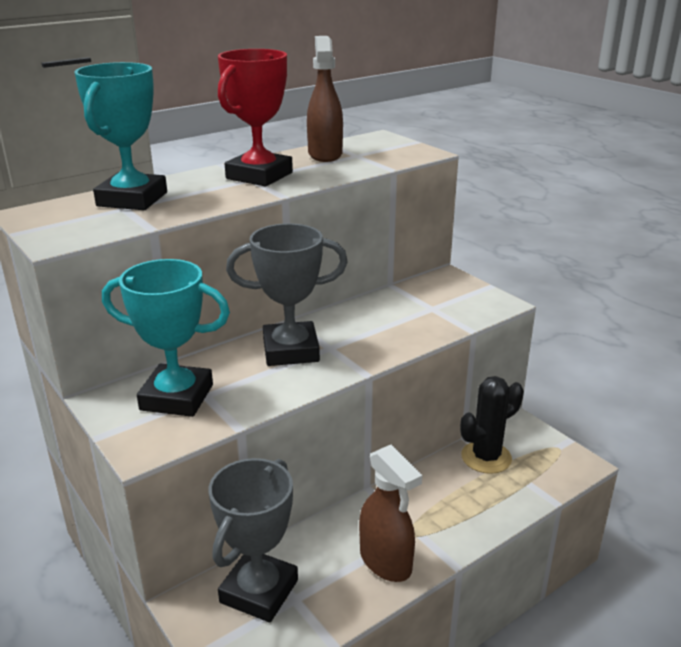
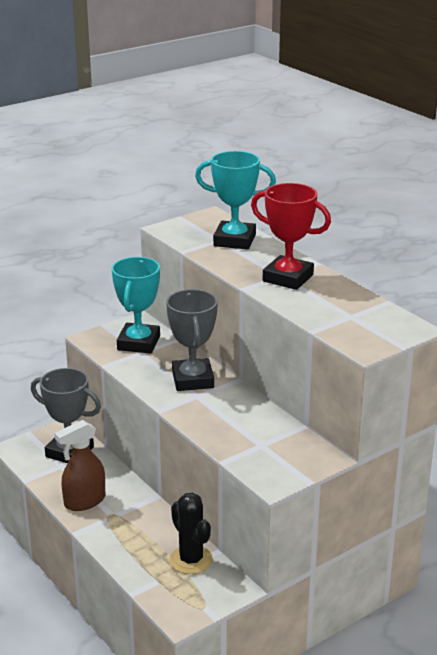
camera: 90 degrees right, 0 degrees up
(325, 154) = (348, 302): brown spray bottle -> none

